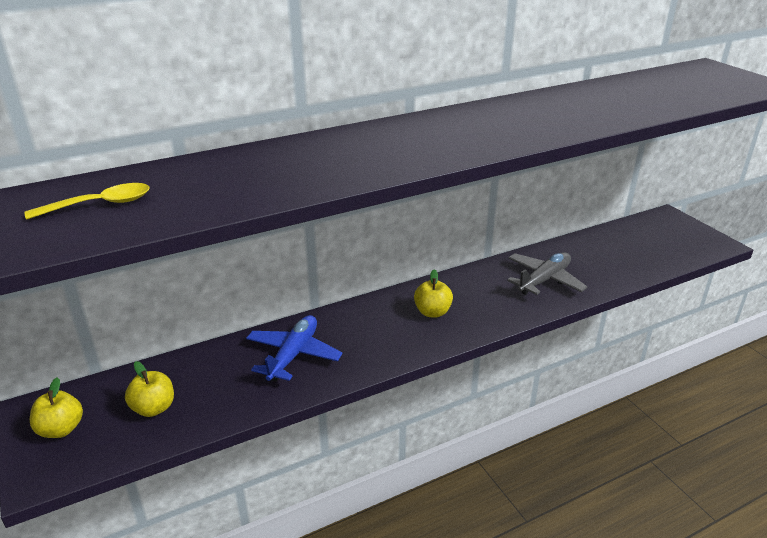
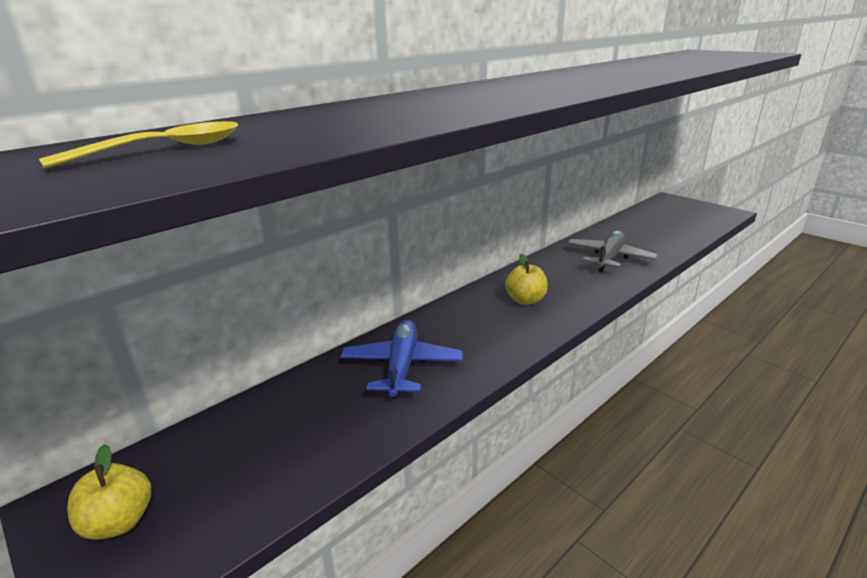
camera: 15 degrees left, 5 degrees down
(154, 408) = (251, 462): yellow apple -> none

